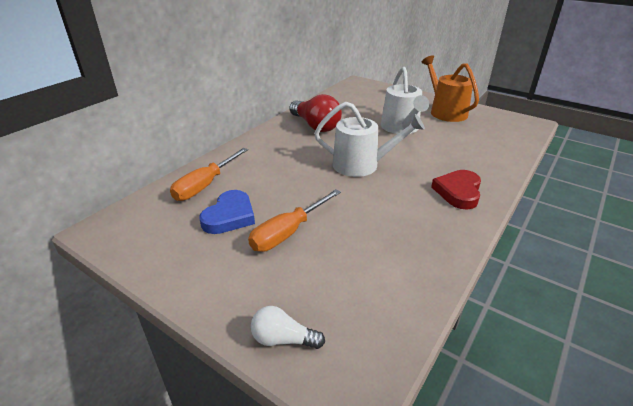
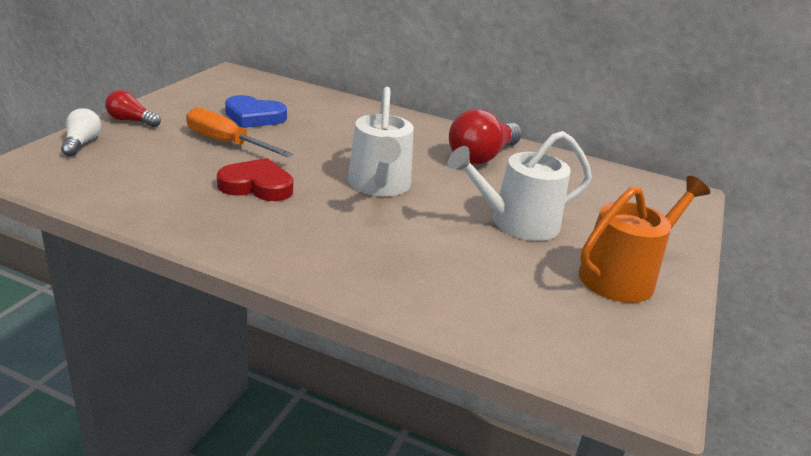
camera: 75 degrees right, 5 degrees down
(205, 185) = (309, 103): orange screwdriver -> none
(224, 302) = (131, 121): none -> red light bulb
(458, 192) = (324, 254): red heart -> red heart (257, 186)

